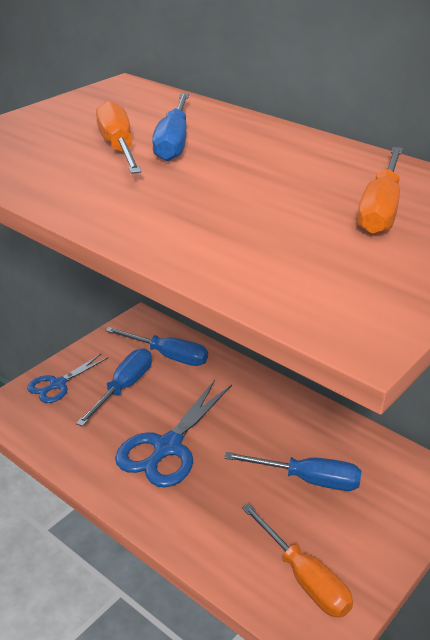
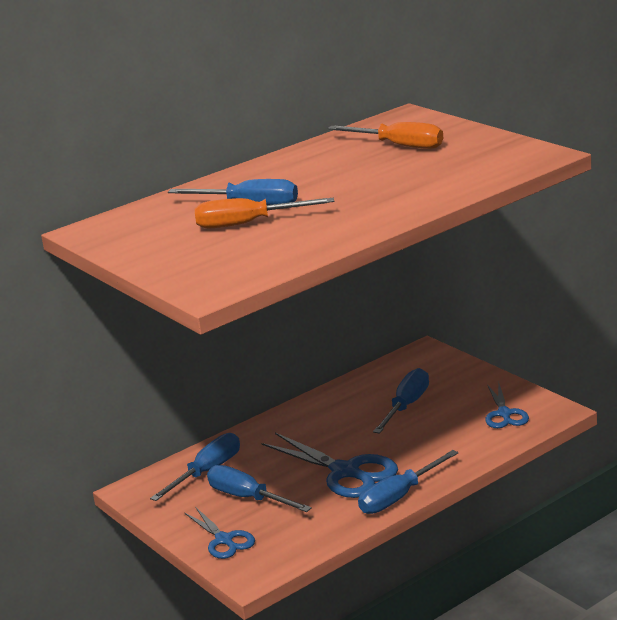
camera: 75 degrees left, 10 degrees down
(118, 496) = (399, 497): none -> blue screwdriver
(304, 578) = (504, 414): orange screwdriver -> blue scissors

